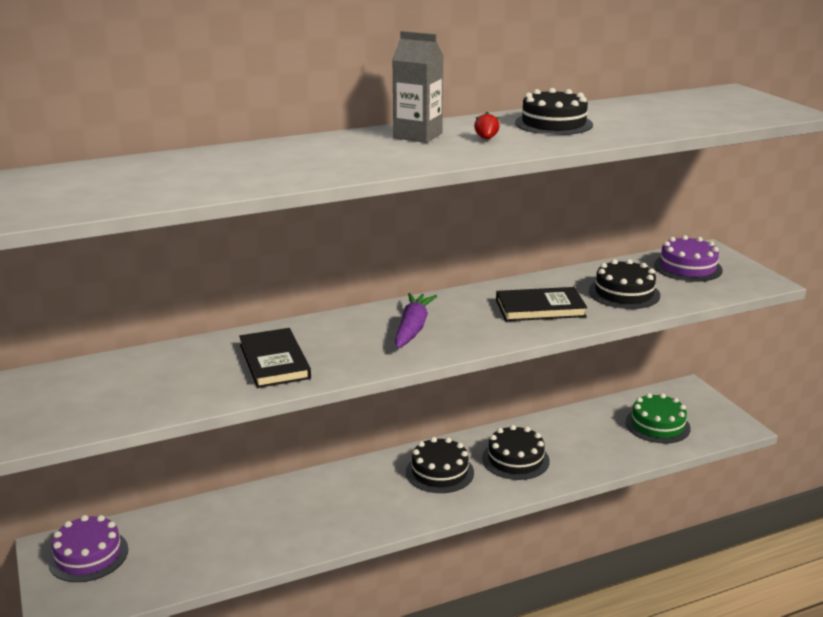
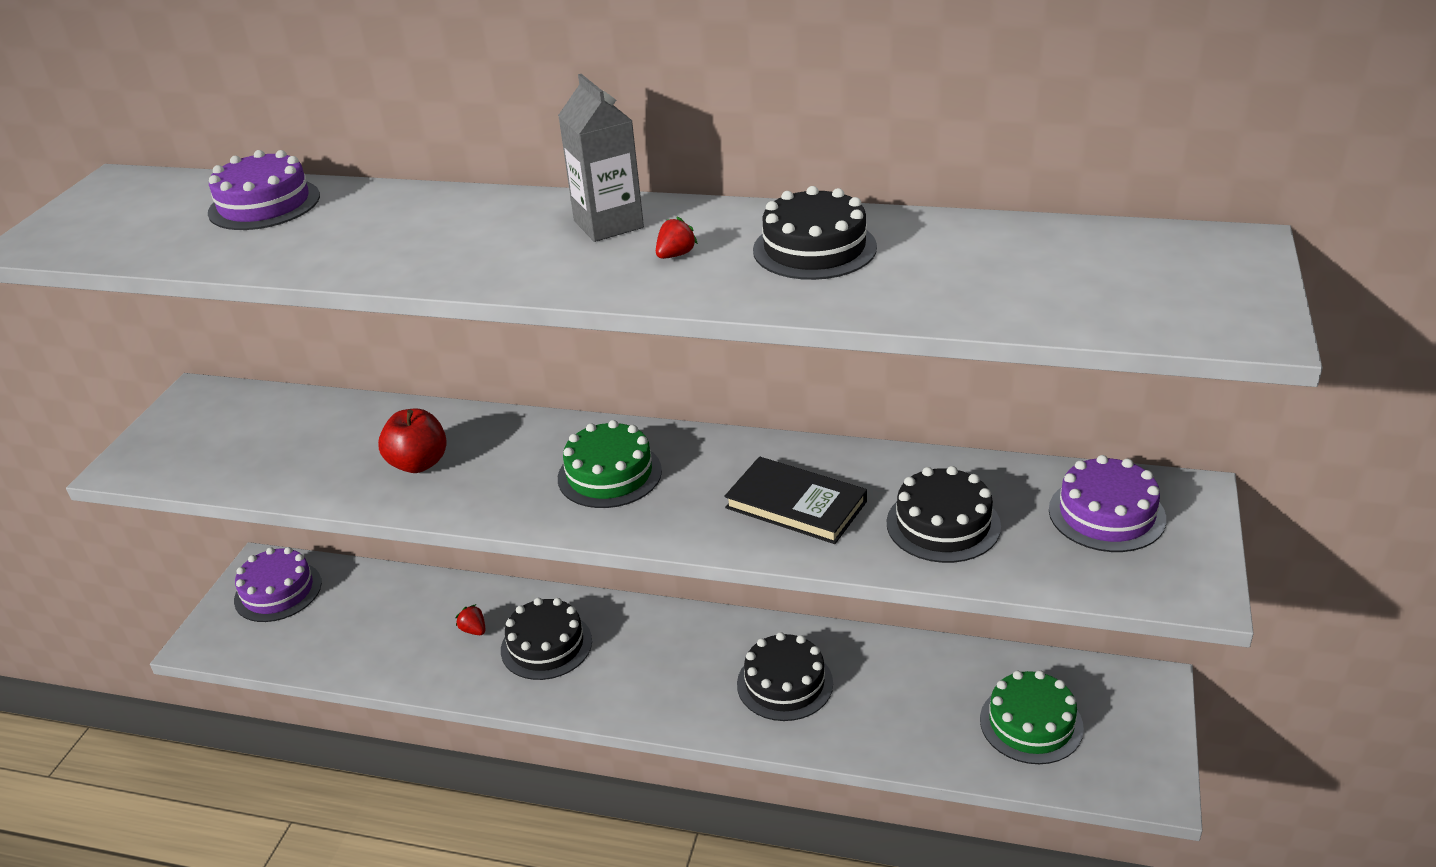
camera: 40 degrees right, 10 degrees up
(146, 169) = (264, 204): none -> purple cake
(274, 361) = (418, 463): black book -> red apple
(282, 514) = (474, 630): none -> red strawberry
(413, 328) = (609, 474): purple carrot -> green cake
(439, 472) = (680, 657): black cake -> black cake (546, 645)

